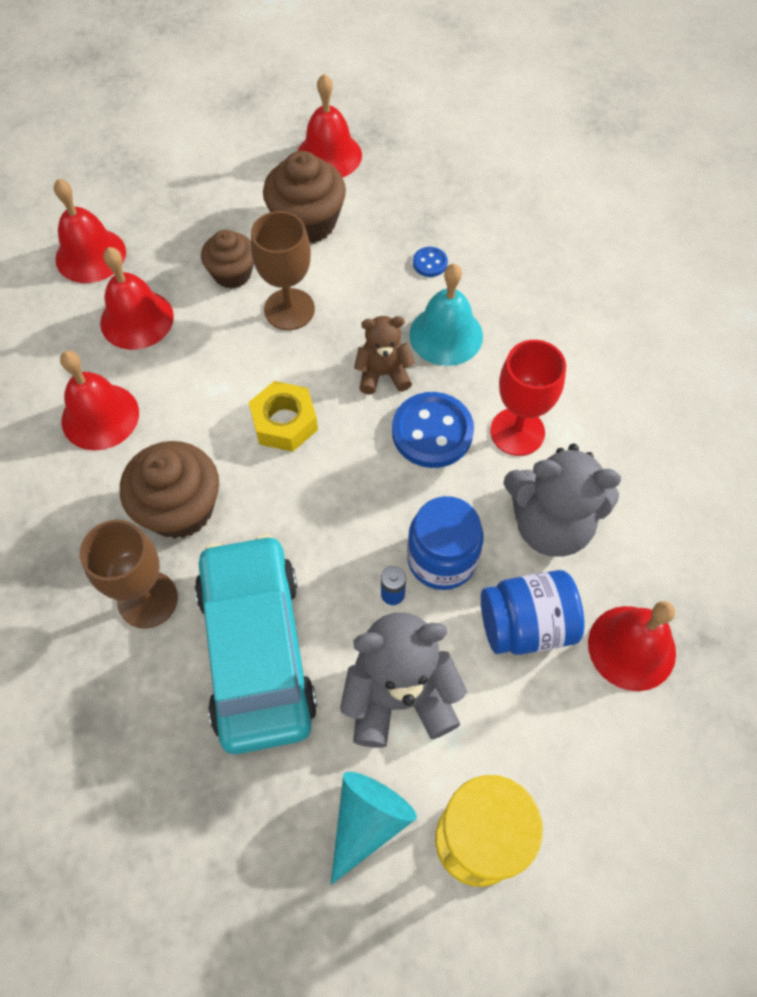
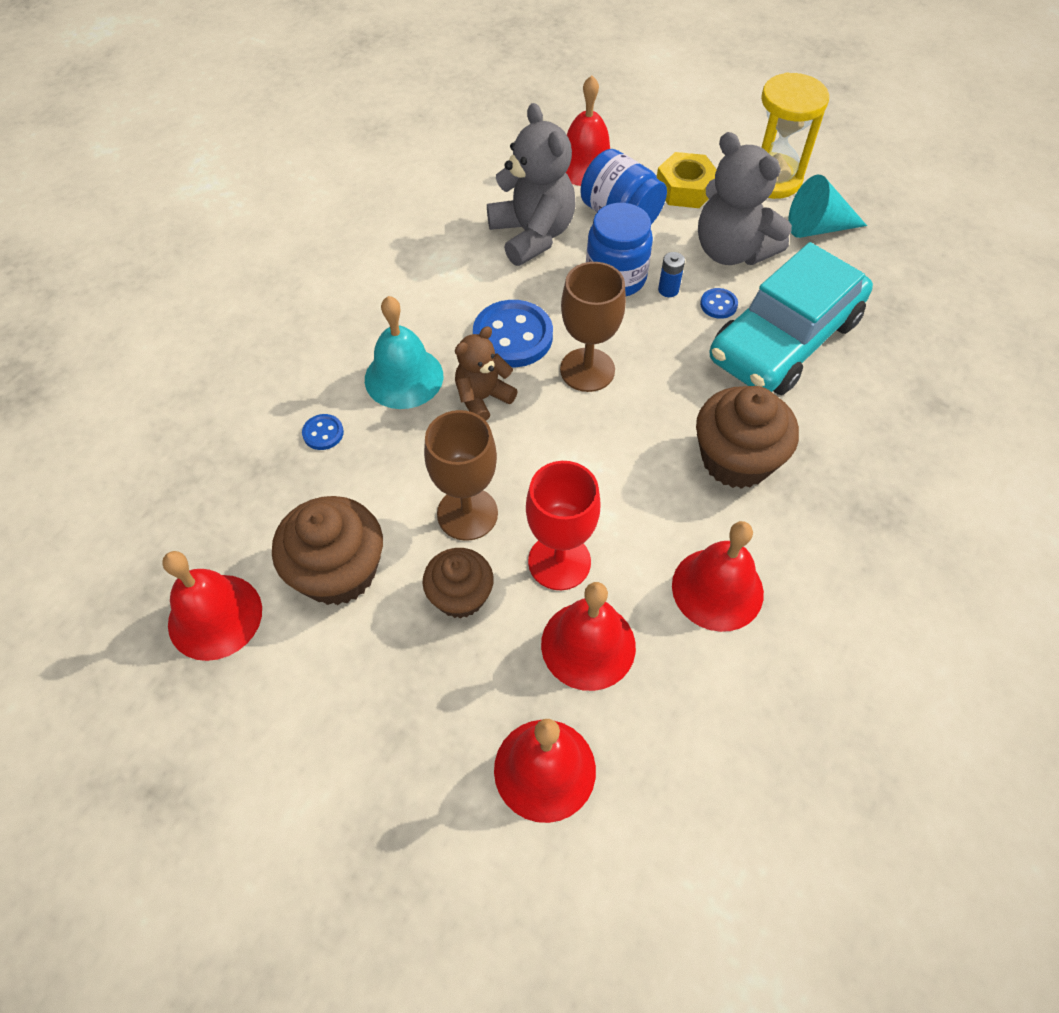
camera: 125 degrees left, 5 degrees down
(147, 599) = (823, 428): brown goblet -> brown goblet (587, 370)
(284, 422) = (592, 439): yellow nut -> yellow nut (685, 189)
(341, 625) = (718, 305): none -> blue button
(383, 374) = (483, 398): brown teddy bear -> brown teddy bear turned 90 degrees clockwise
(517, 432) = (467, 286): red goblet -> red goblet (559, 562)

